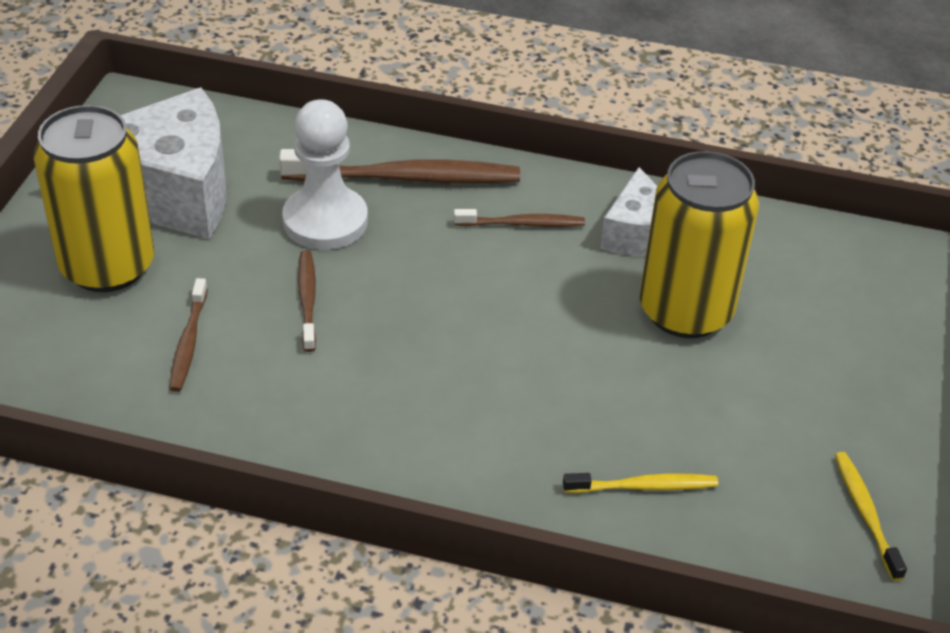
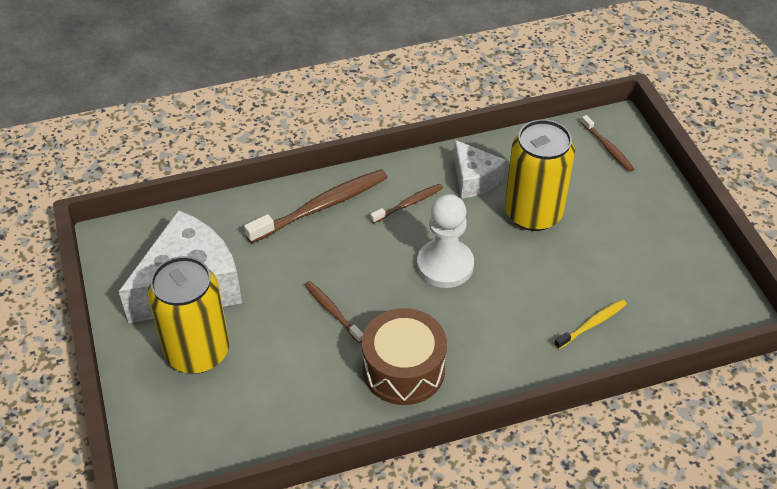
camera: 30 degrees left, 5 degrees up
(188, 342) = (289, 373): brown toothbrush -> brown toothbrush (607, 148)
(325, 221) = (299, 257): white pawn -> white pawn (445, 265)
(332, 410) = (403, 369): none -> brown drum
(865, 513) = (700, 281): yellow toothbrush -> none

